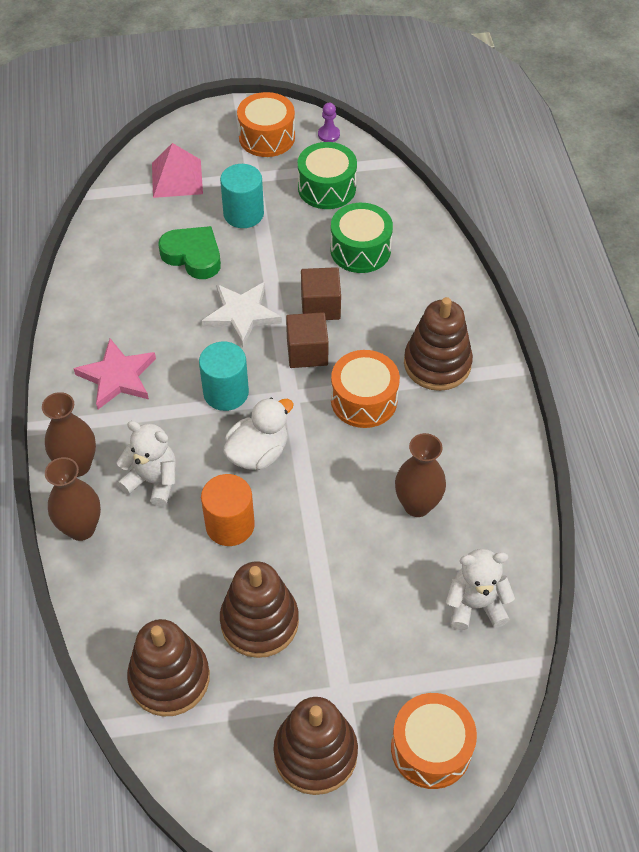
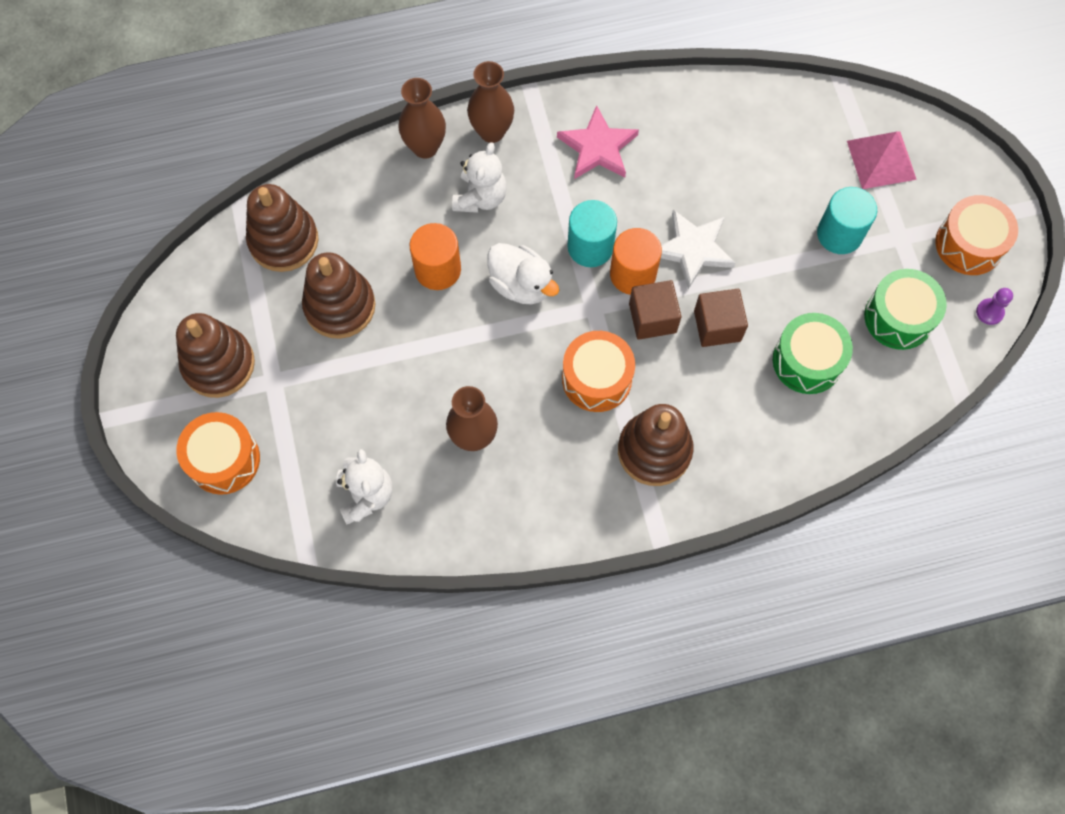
camera: 85 degrees right, 15 degrees up
(193, 256) = (768, 192): green heart -> none
(260, 362) = (633, 274): none -> orange cylinder

